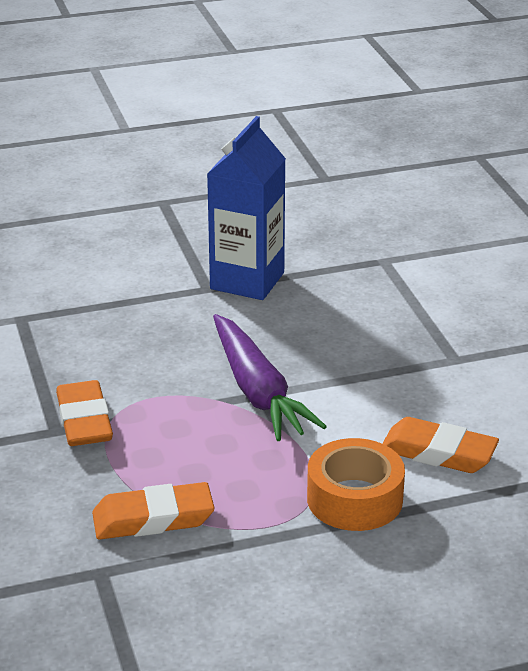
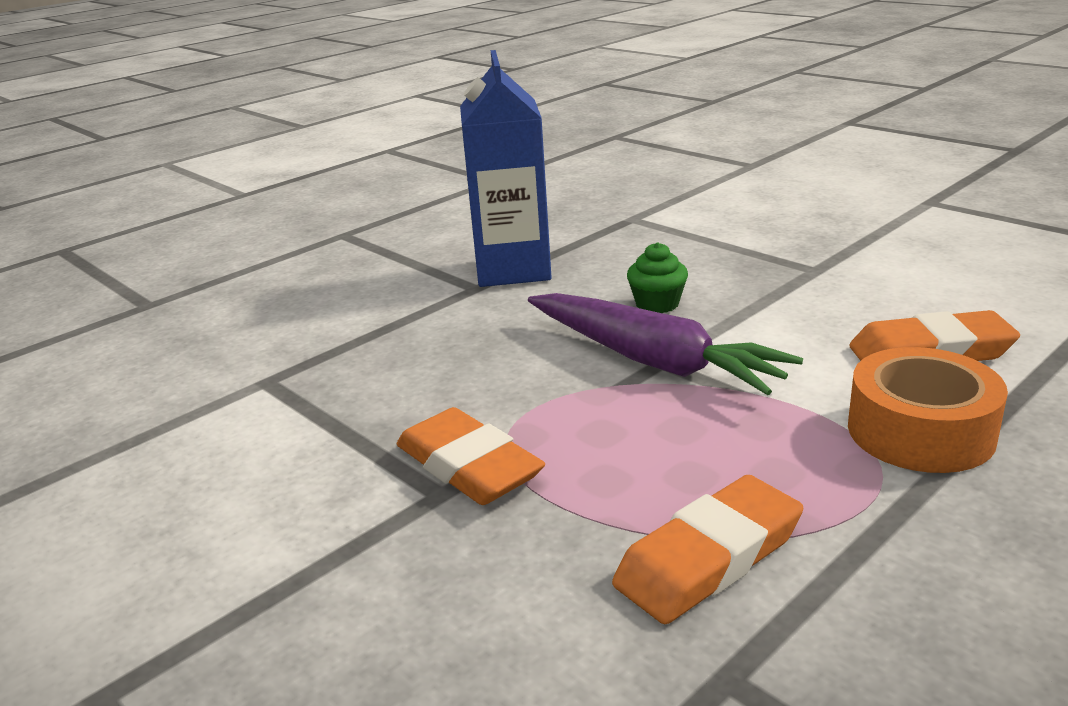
camera: 25 degrees left, 5 degrees down
(310, 348) = (657, 304): none -> green cupcake

